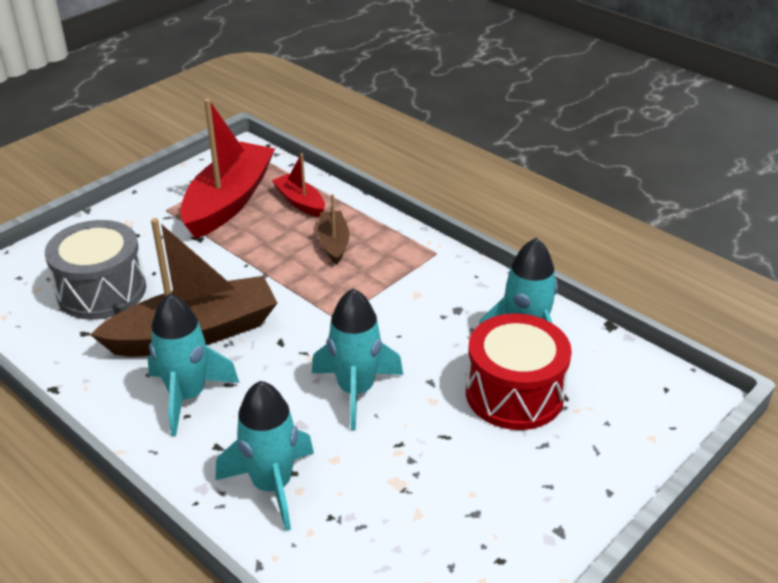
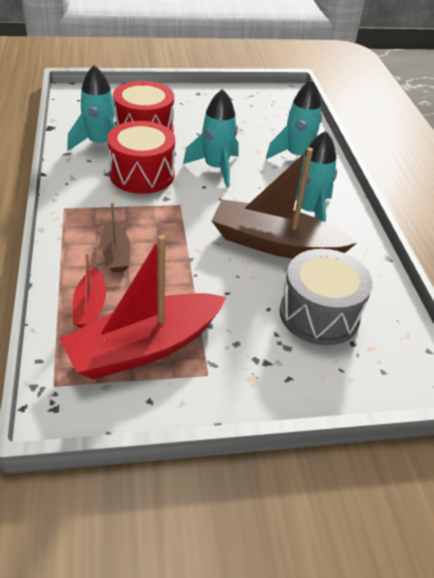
camera: 145 degrees left, 5 degrees up
(333, 243) = (115, 254): brown boat -> brown boat turned 45 degrees counterclockwise
(423, 329) = (142, 174): none -> red drum

